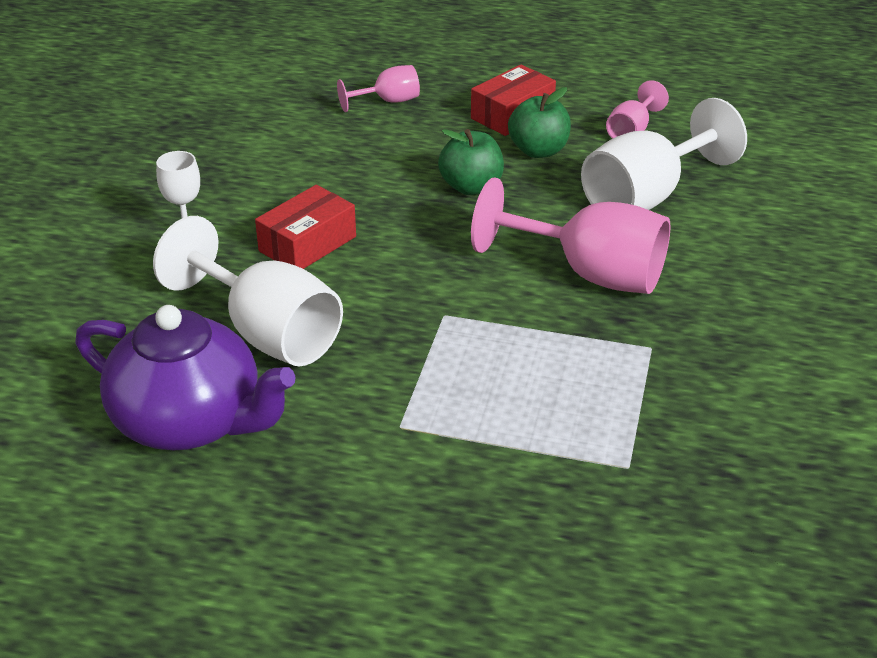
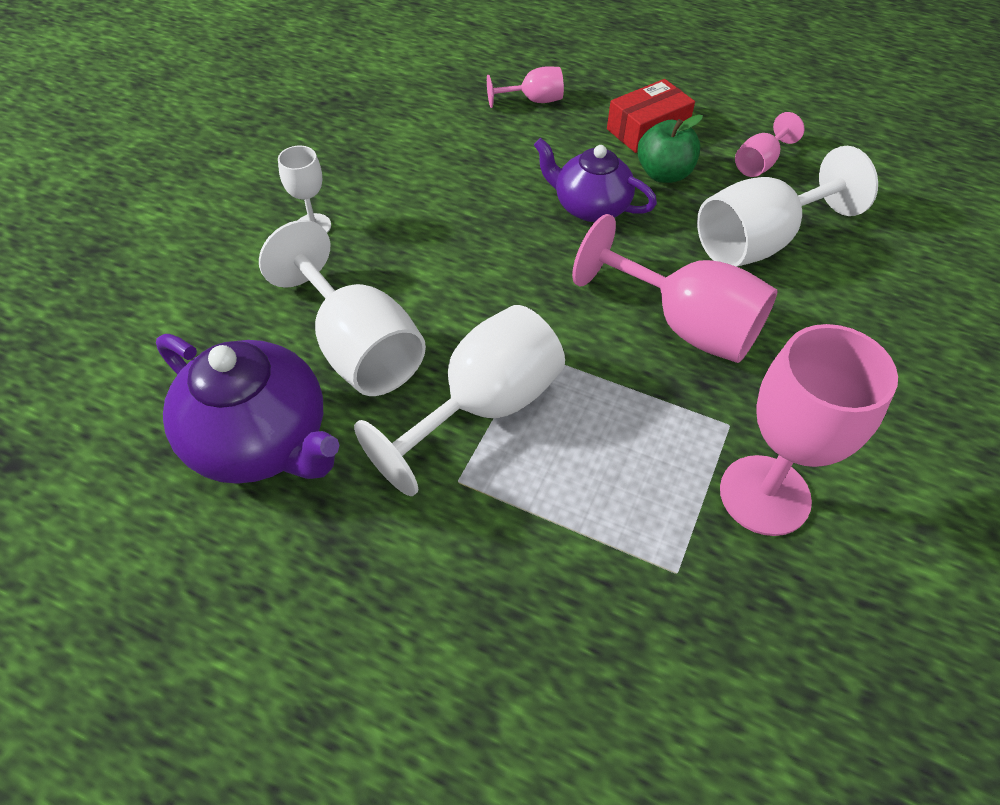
camera: 10 degrees right, 15 degrees up
(307, 244) = (421, 251): red box -> none
(408, 365) = (482, 408): none -> white goblet
(471, 187) = (590, 207): green apple -> purple teapot
(696, 397) = (764, 495): none -> pink goblet

